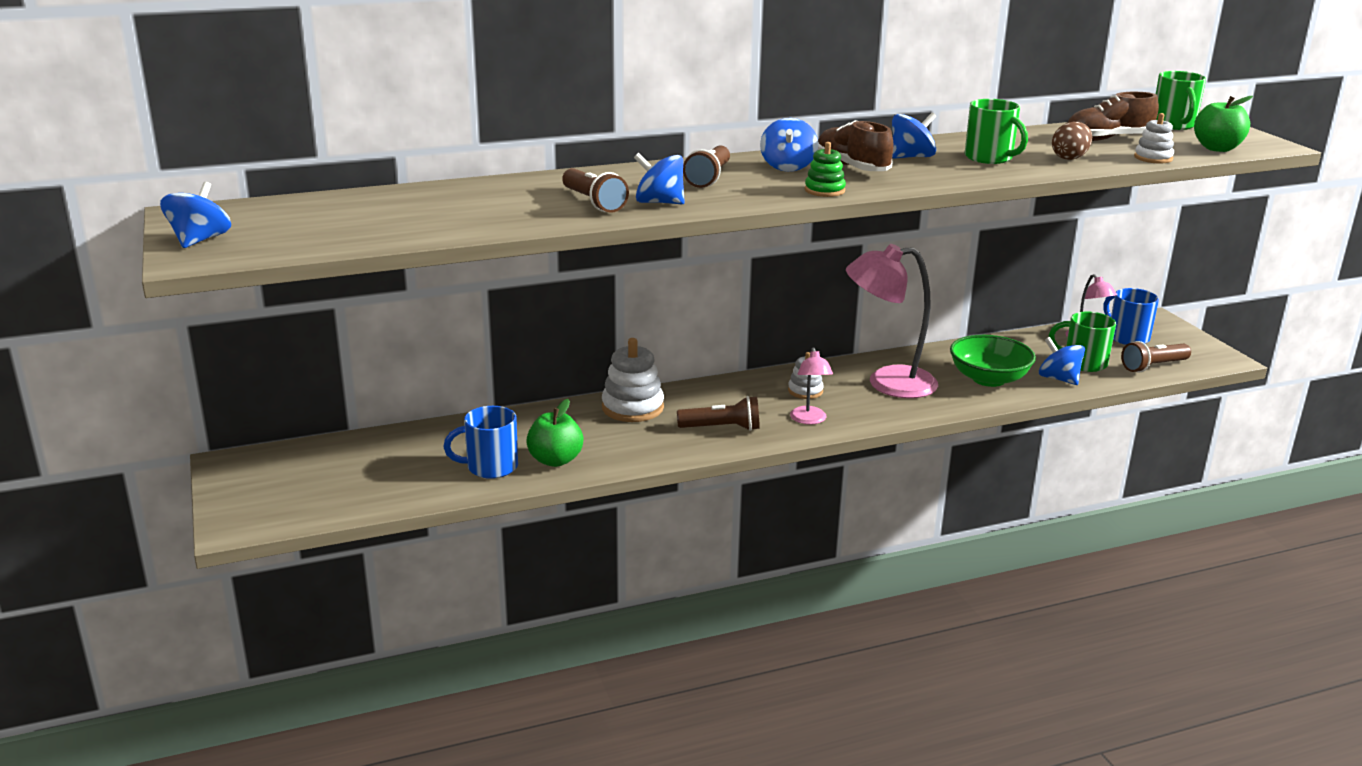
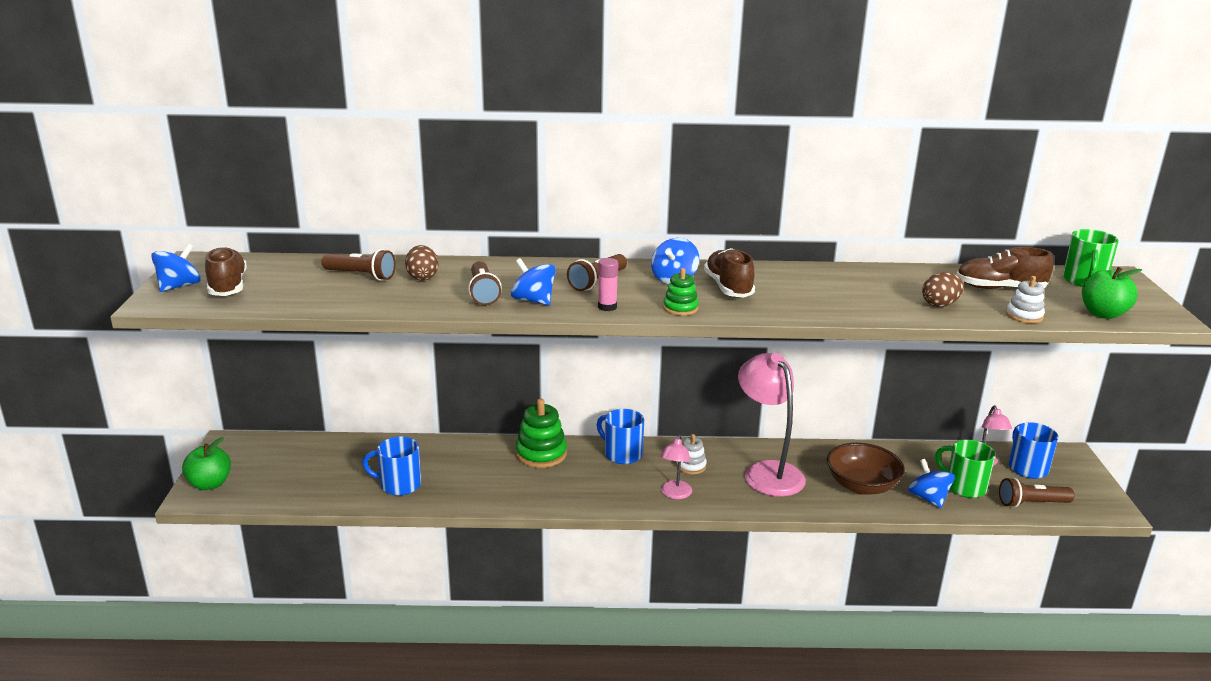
camera: 20 degrees right, 0 degrees up
(266, 233) = (228, 286): none -> brown shoe
(503, 196) = (422, 277): none -> brown egg
(555, 460) = (450, 489): green apple -> green apple (210, 484)
(632, 408) = (541, 454): white stacking toy -> green stacking toy
(722, 428) = (598, 487): brown flashlight -> brown flashlight (361, 275)
(723, 392) = (622, 454): none -> blue mug
(746, 198) = (607, 307): none -> pink glue stick
(887, 383) = (767, 472): pink lamp -> pink lamp turned 45 degrees clockwise
(911, 157) = (792, 284): blue spinning top -> none
(988, 379) = (861, 485): green bowl -> brown bowl
(990, 158) = (863, 294): green mug -> none

